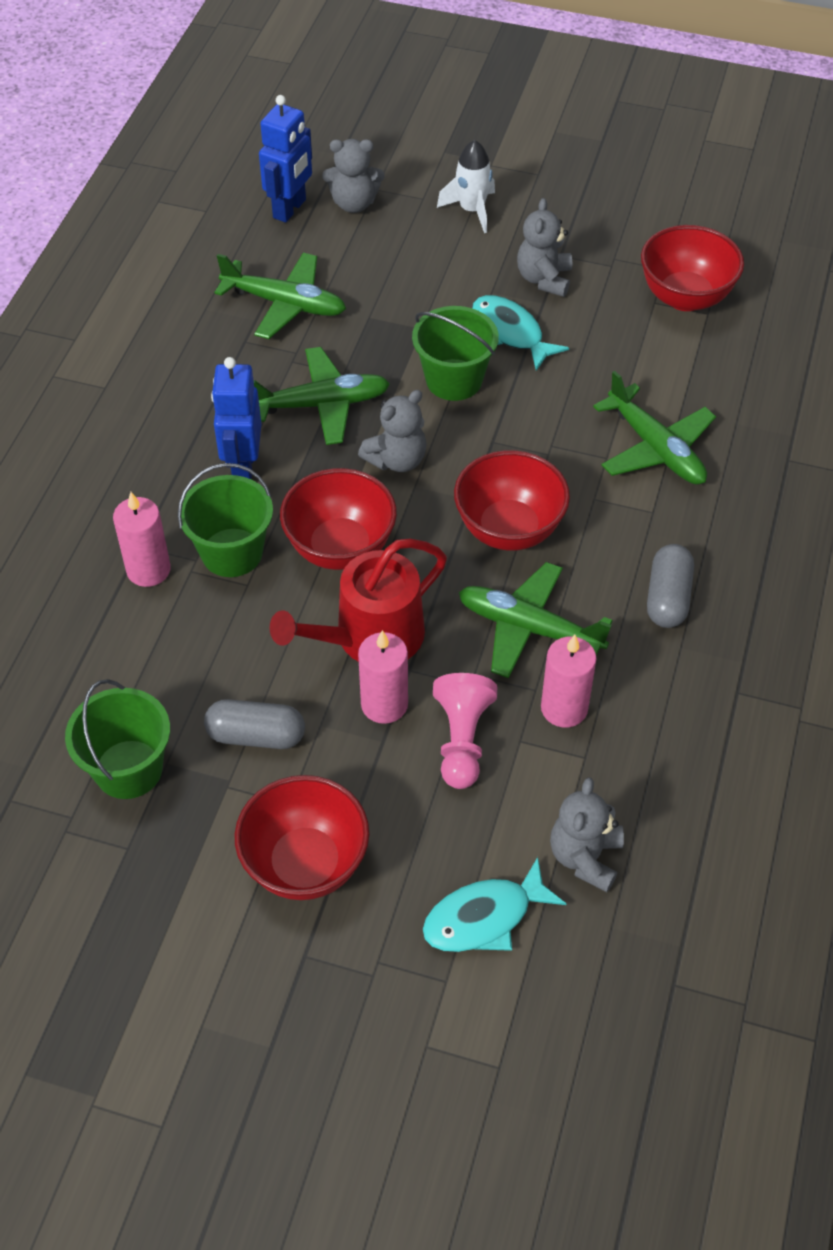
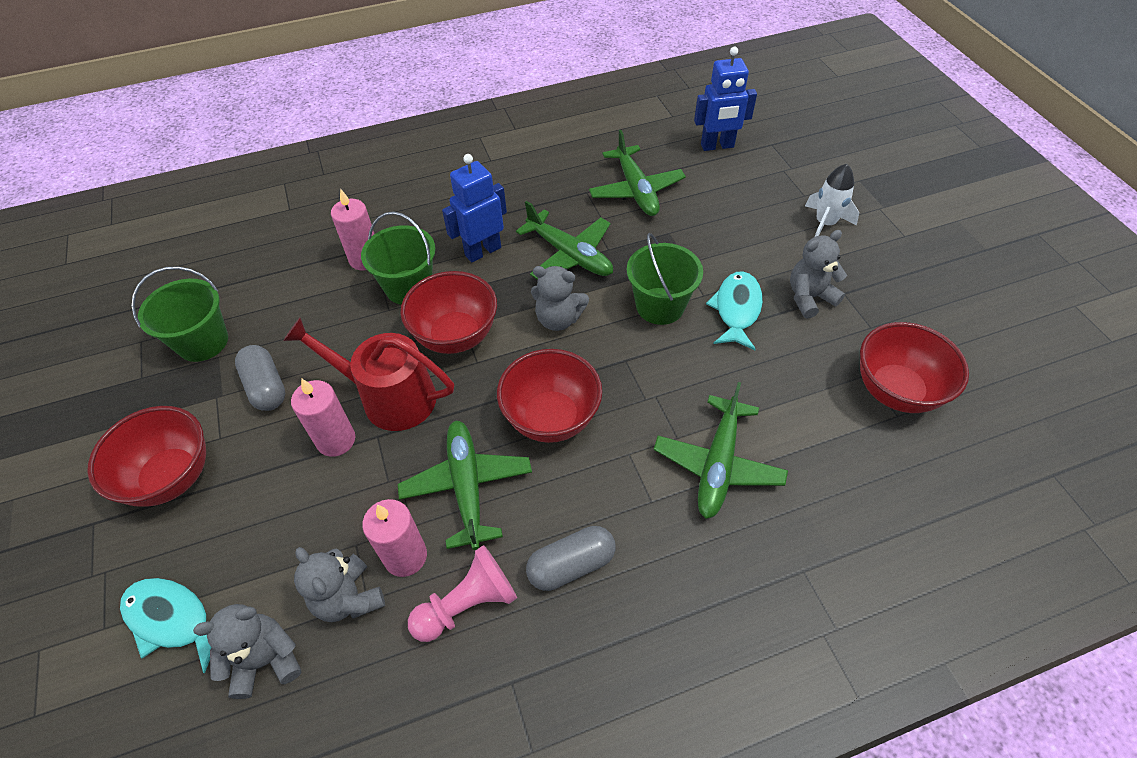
camera: 55 degrees right, 0 degrees up
(354, 203) = (758, 168): grey teddy bear -> grey teddy bear (348, 598)
(462, 740) = (332, 506): pink pawn -> pink pawn (467, 604)

